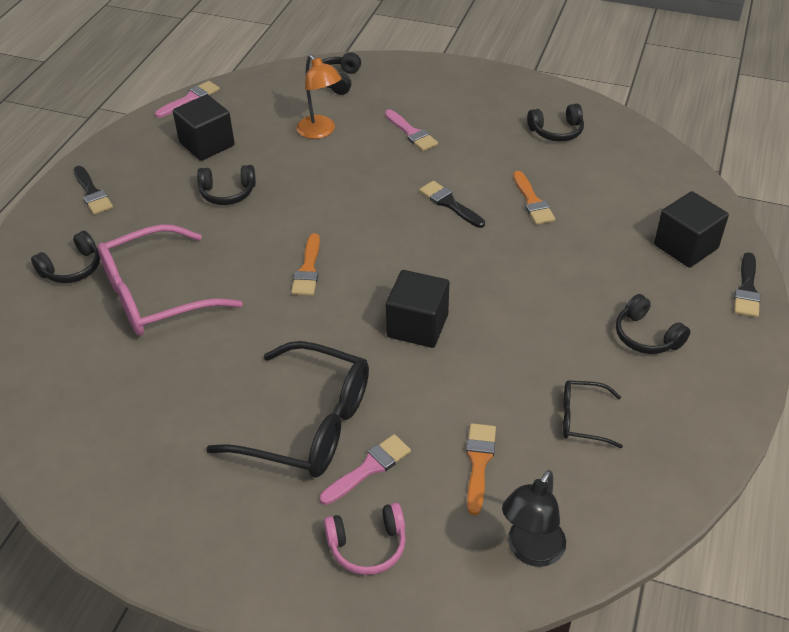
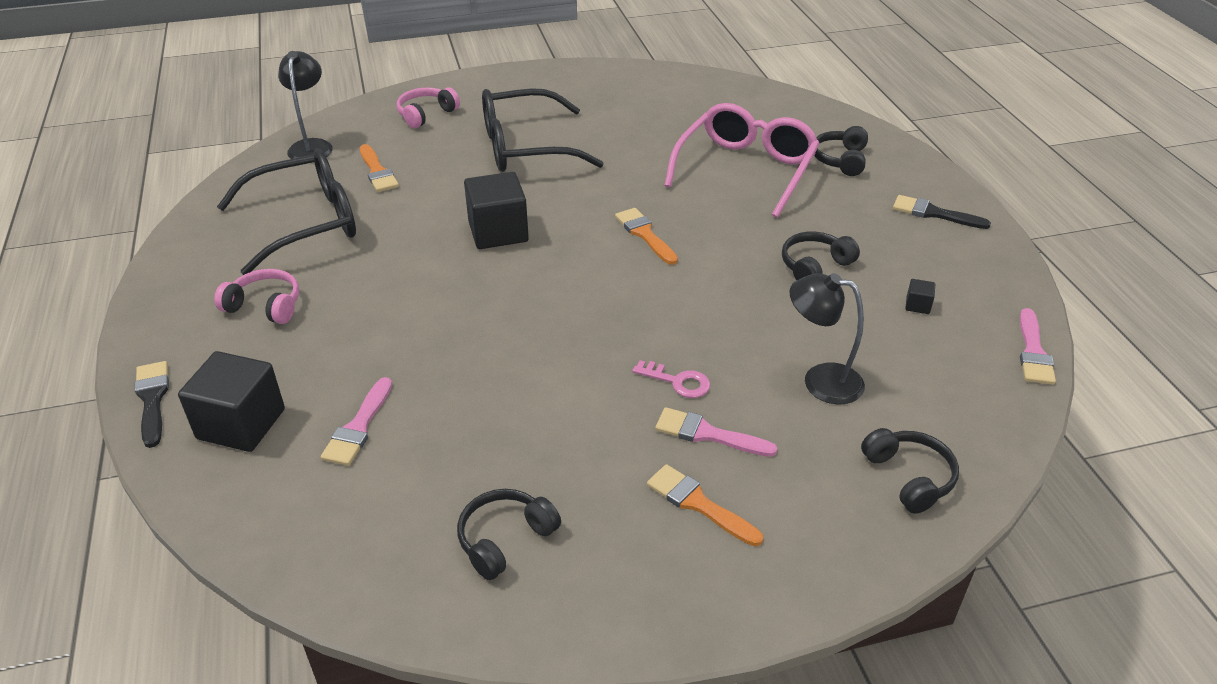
camera: 145 degrees right, 5 degrees down
(207, 144) = (917, 305): black cube -> black cube, size x0.42
(320, 132) = (820, 381): orange lamp -> black lamp
(369, 468) = (458, 143): pink brush -> pink brush (358, 427)
(399, 163) = (677, 381): none -> pink key
(449, 203) = (568, 356): black brush -> none
(532, 202) = (468, 402): orange brush -> orange brush (698, 504)
(583, 419) = (304, 223): black glasses -> black glasses, size x2.08
(646, 336) = (265, 306): black headphones -> pink headphones

